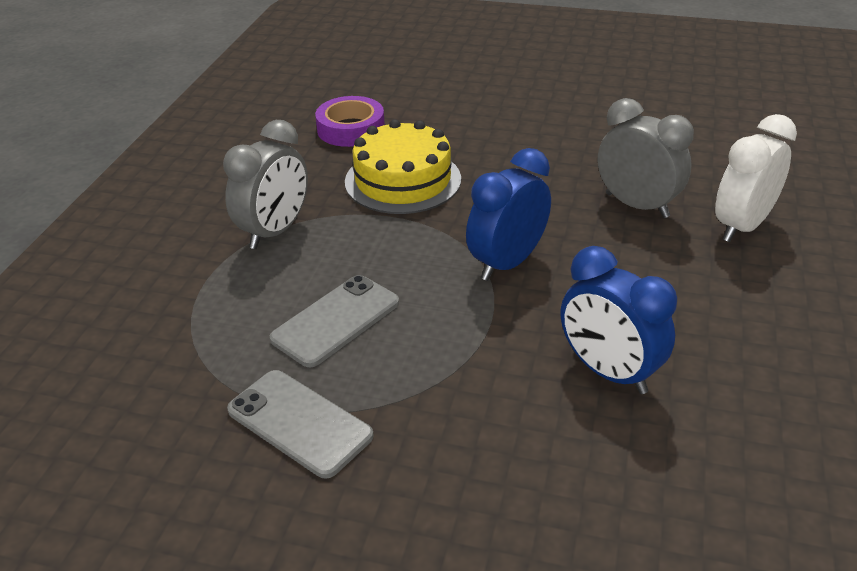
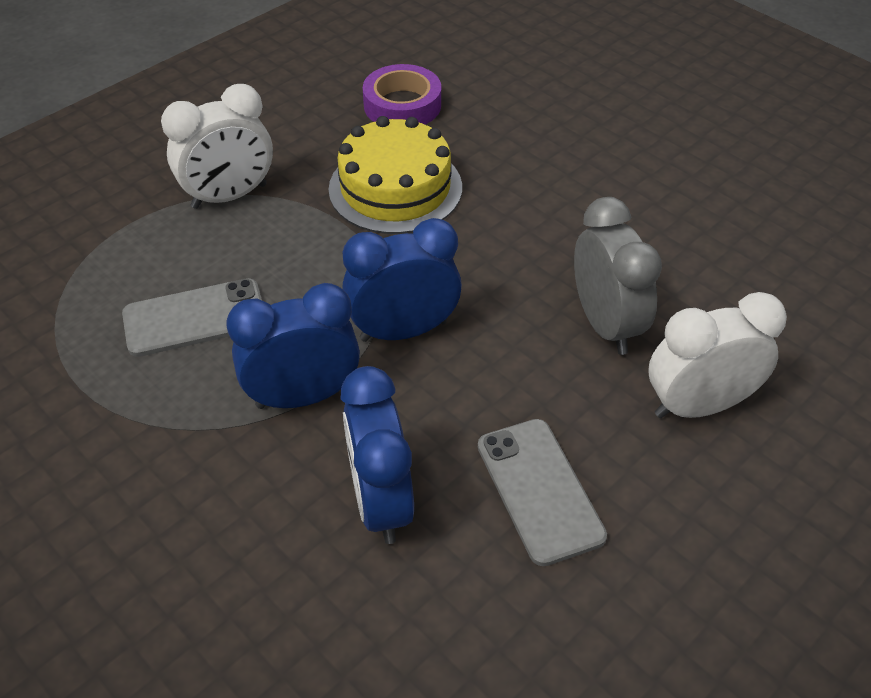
camera: 30 degrees right, 10 degrees up
(275, 231) = (229, 196): grey clock -> white clock
(299, 423) = (76, 406): grey phone -> grey phone (539, 490)
(479, 334) = (303, 396): none -> blue clock

